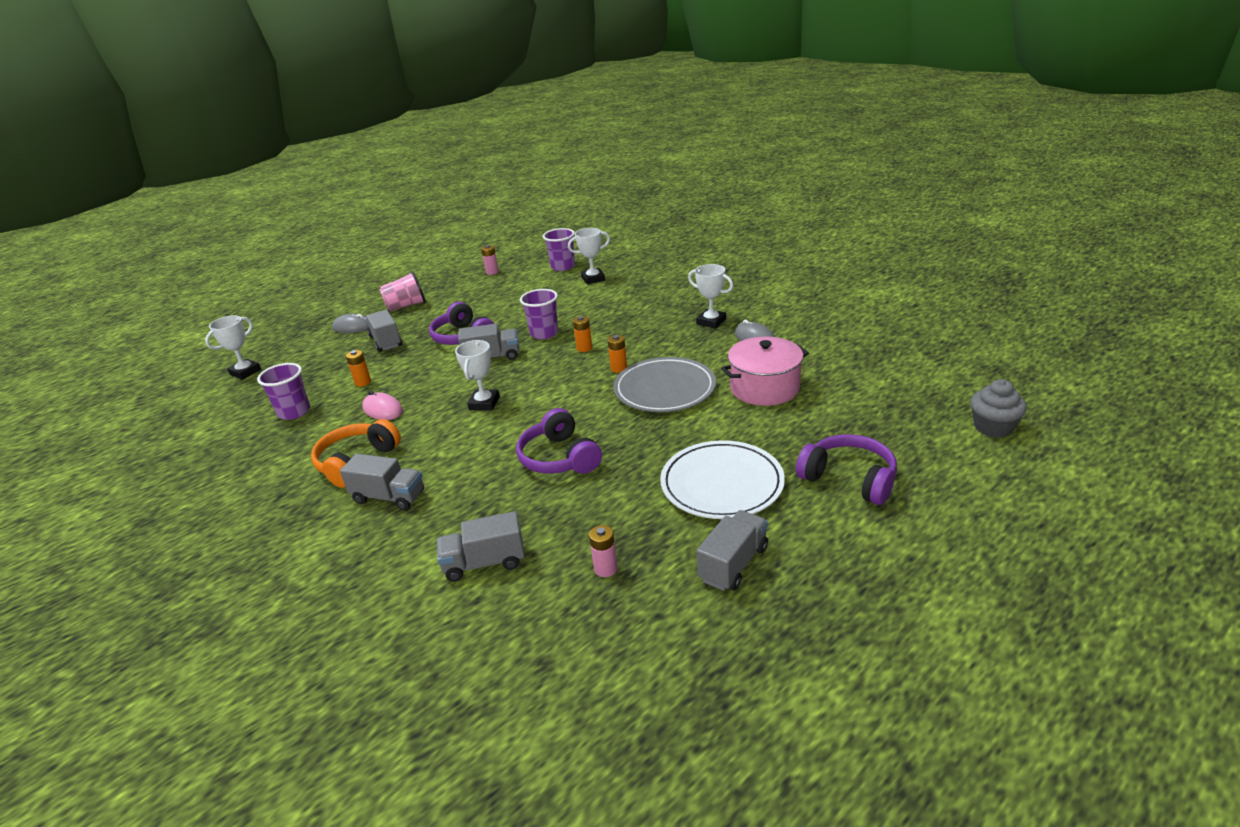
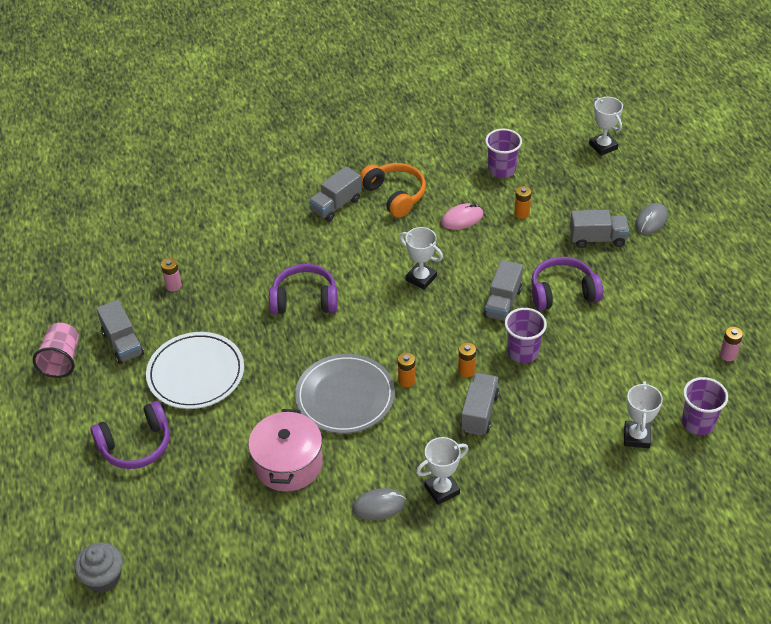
camera: 115 degrees right, 15 degrees up
(406, 306) = (677, 266): pink cup -> pink cup (62, 360)
(484, 562) = (228, 235): grey truck -> grey truck (479, 412)

